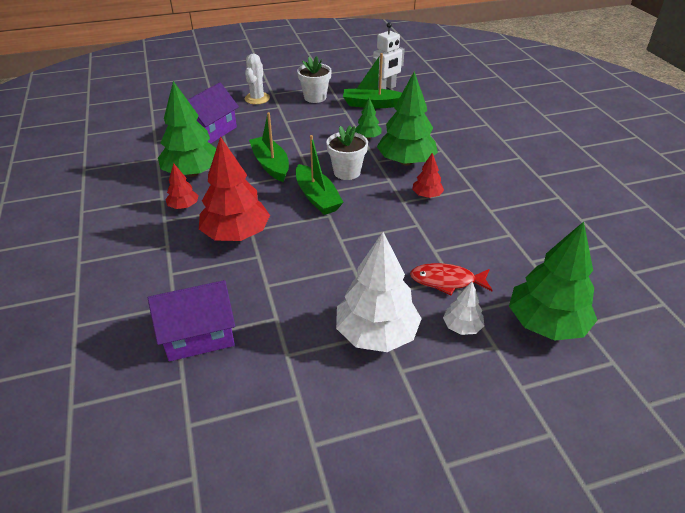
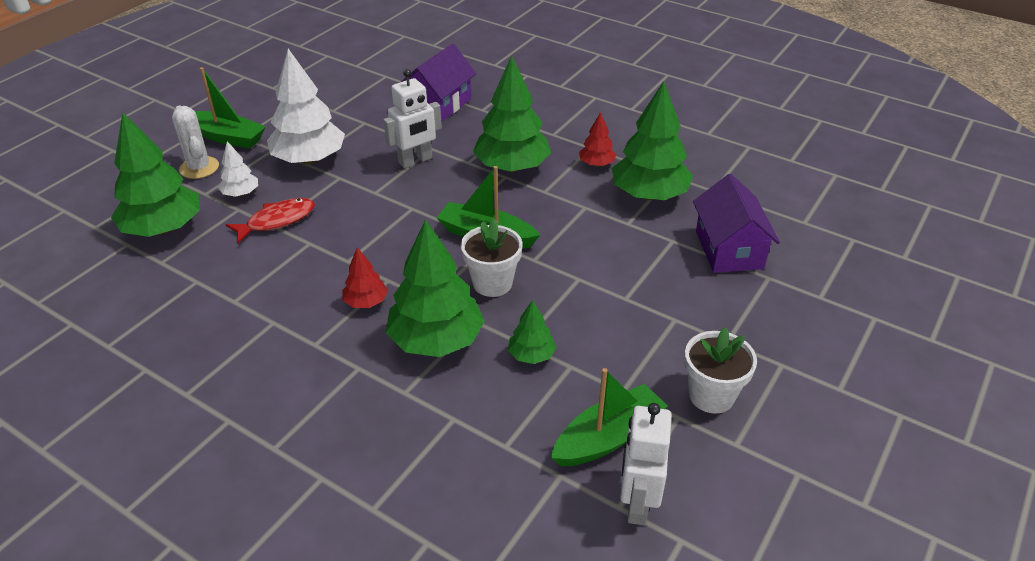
camera: 140 degrees right, 0 degrees up
(236, 234) = (512, 167): red tree -> green tree
(257, 98) = (780, 338): white cactus -> white cactus (199, 168)
(270, 165) = (589, 245): green boat -> green boat (227, 137)
(293, 279) = (415, 161): none -> white robot

